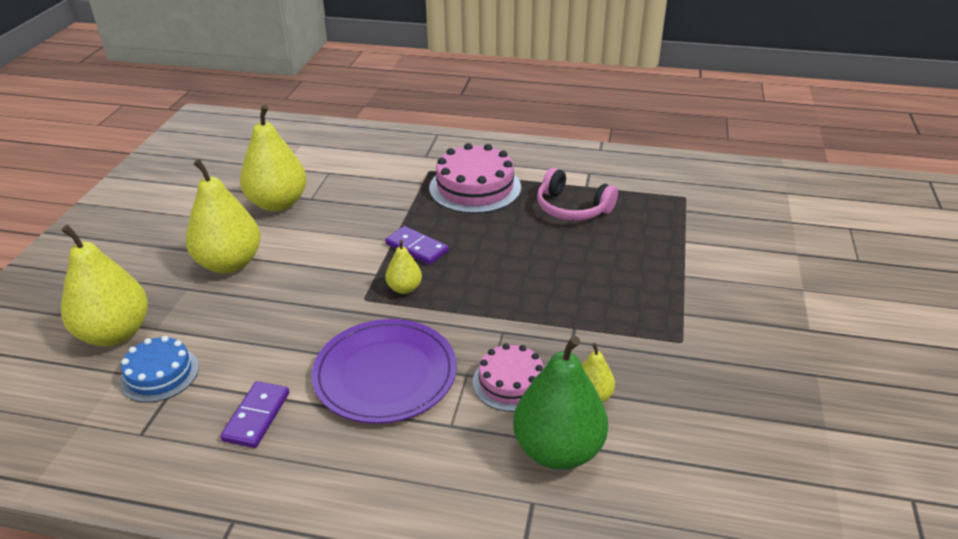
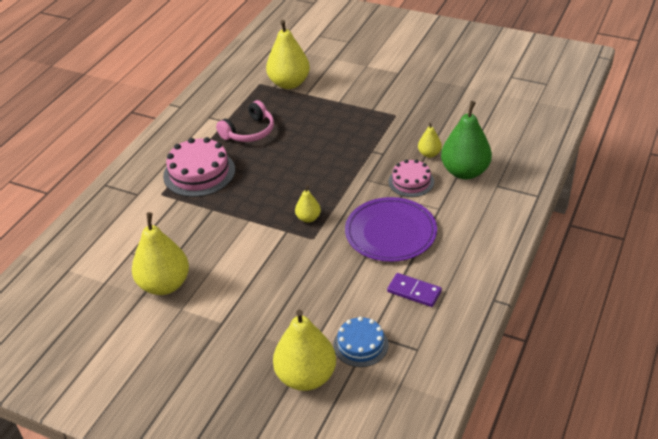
camera: 75 degrees left, 5 degrees up
(229, 263) = (240, 312): yellow pear -> yellow pear (289, 83)
(417, 248) = (263, 209): purple domino -> none

